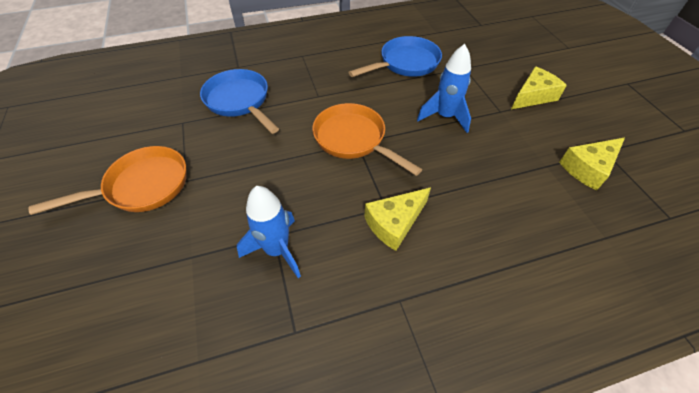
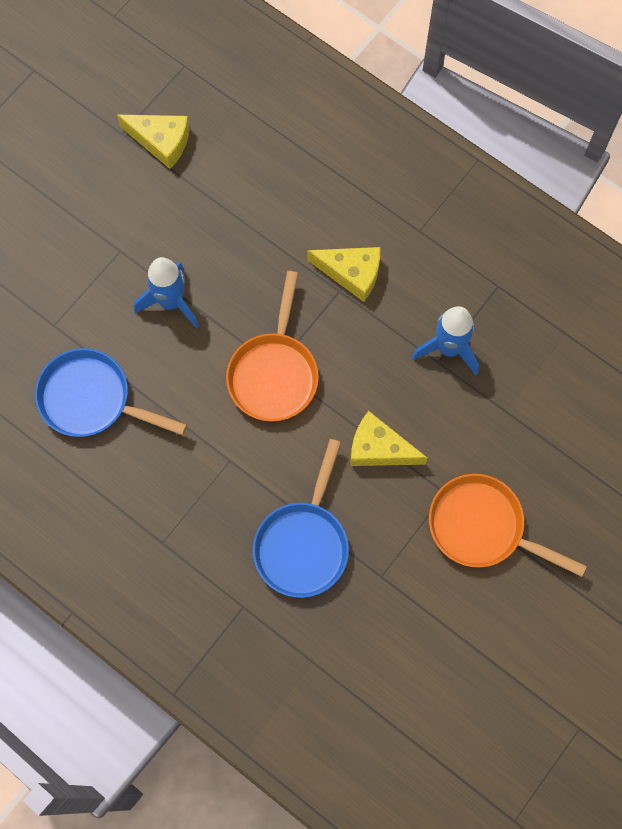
camera: 125 degrees left, 20 degrees up
(533, 96) = (66, 227): yellow cheese -> yellow cheese (379, 448)

